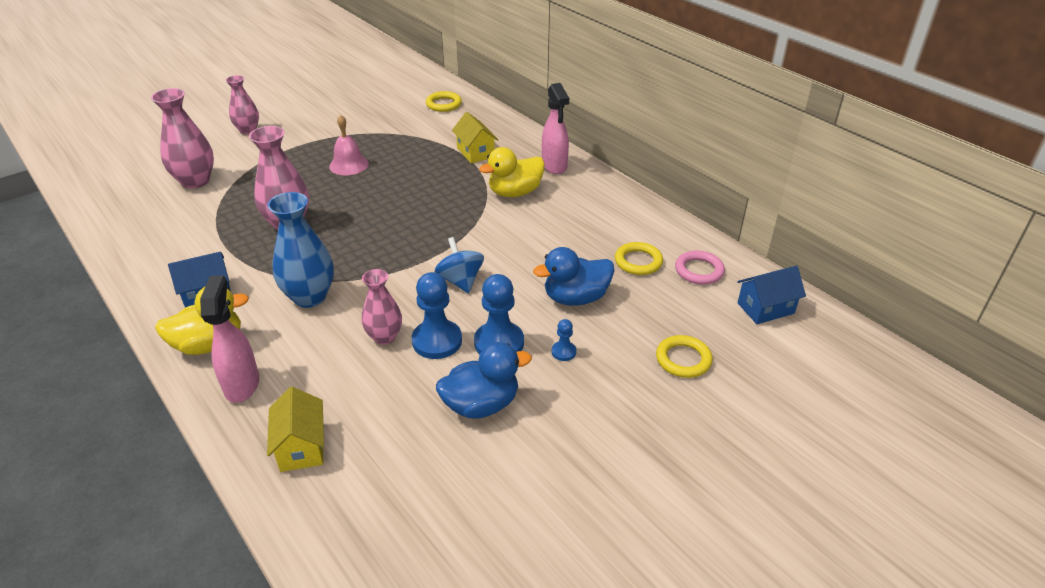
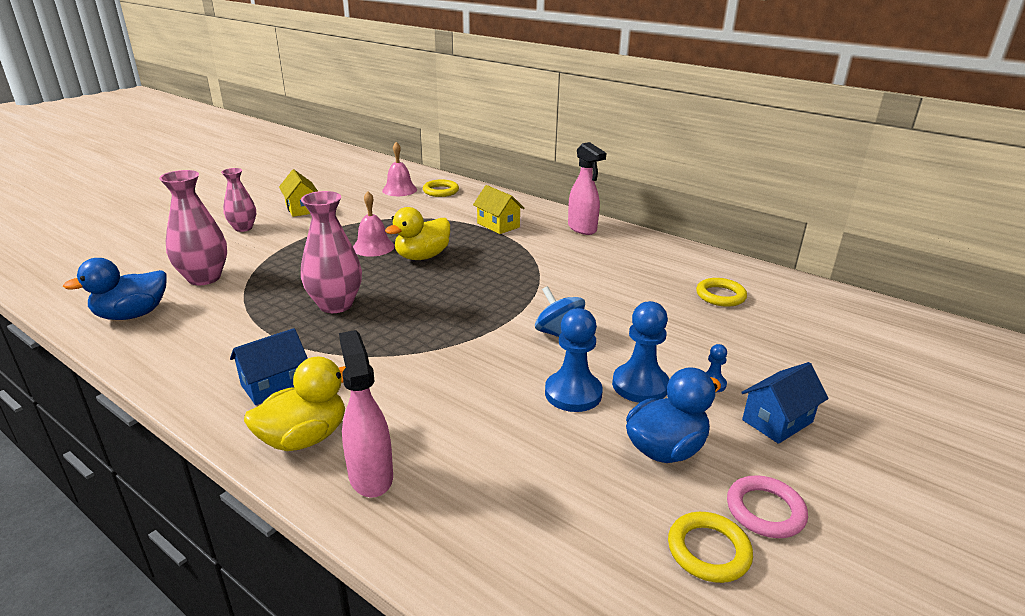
camera: 15 degrees left, 10 degrees down
(301, 447) = (487, 534): yellow house -> yellow house (302, 209)
(310, 297) = (401, 371): blue vase -> none
(384, 337) = (512, 398): pink vase -> none
(405, 99) = (399, 190): none -> pink bell
(515, 192) = (560, 253): yellow duck -> yellow duck (422, 256)
(575, 298) = (686, 334): blue duck -> blue duck (132, 315)
(683, 359) = (831, 373): yellow ring -> yellow ring (708, 550)
(699, 271) = (781, 296): pink ring -> pink ring (765, 510)
(765, 308) = (865, 319): blue house -> blue house (777, 421)

